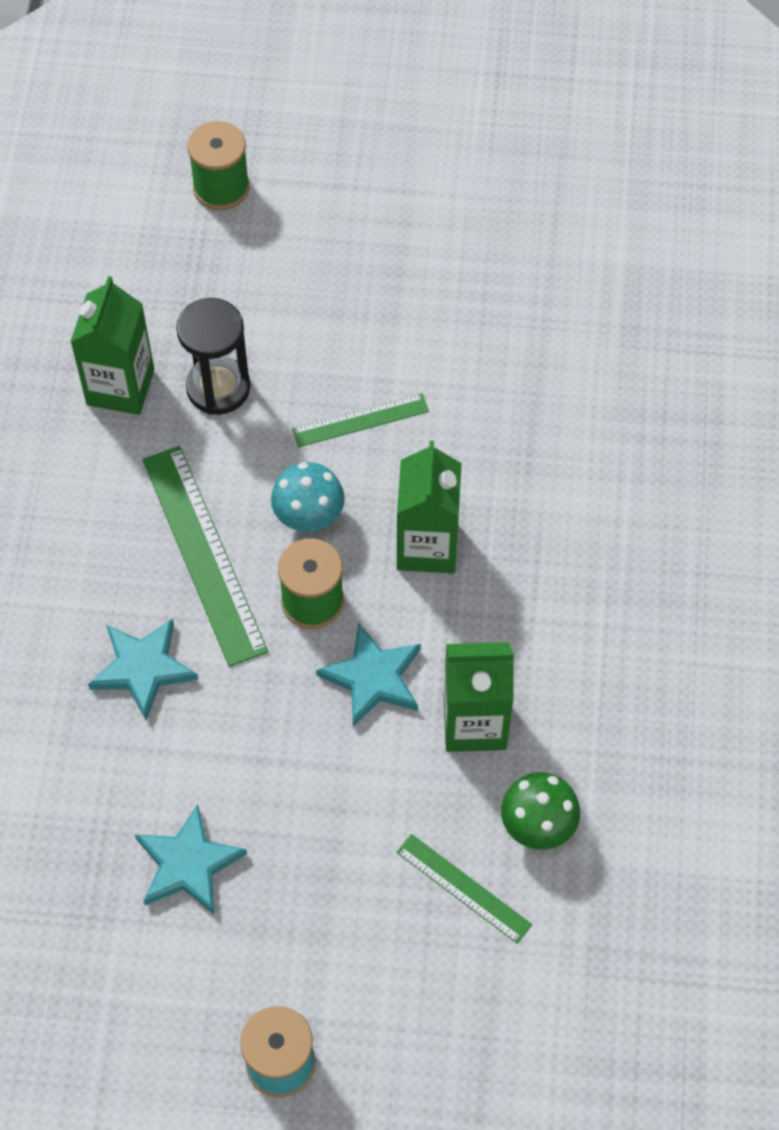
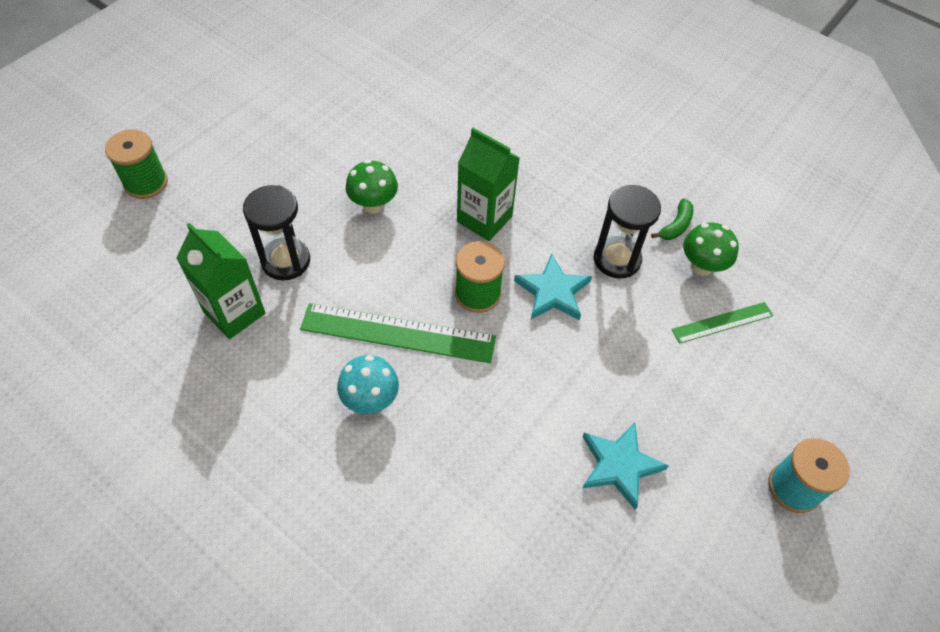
camera: 60 degrees left, 5 degrees down
(143, 668) = (455, 414): turquoise star -> none
(309, 517) = (417, 264): turquoise mushroom -> turquoise mushroom (370, 399)
(360, 420) = (373, 204): green ruler -> green mushroom
(474, 723) = (617, 259): green carton -> black hourglass
(582, 765) = (675, 226): none -> green banana

